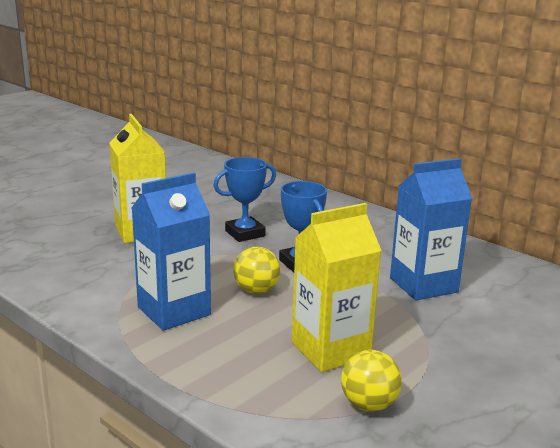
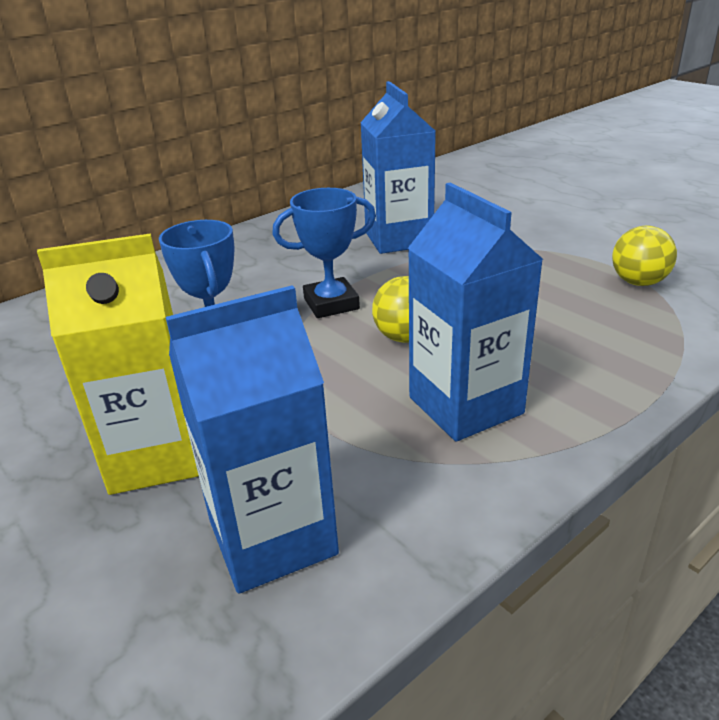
camera: 80 degrees left, 10 degrees up
(77, 263) = (272, 537): none -> blue carton
(330, 350) = (543, 295): yellow carton -> none

